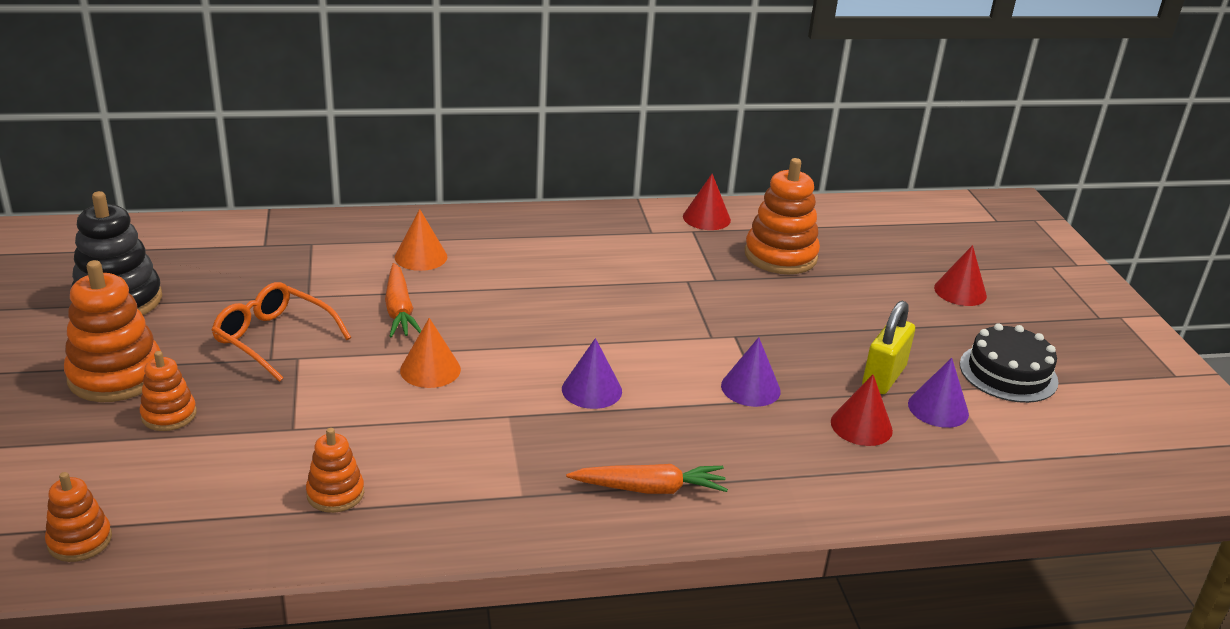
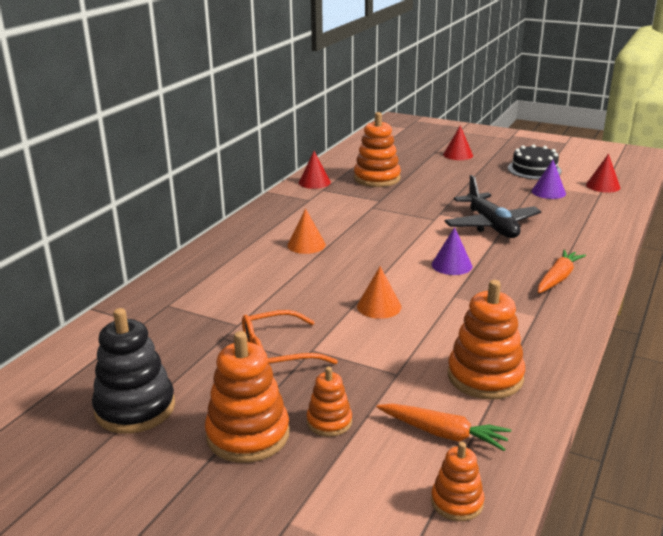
camera: 50 degrees left, 5 degrees down
(335, 493) = (485, 377): orange stacking toy -> orange stacking toy, size x1.79
(399, 310) = (298, 297): orange carrot -> orange carrot (443, 433)
(421, 257) = (241, 272): orange cone -> orange cone (306, 245)
(750, 388) = (491, 225): purple cone -> black plane
(861, 426) = (547, 212): red cone -> red cone (603, 186)
(883, 377) = (512, 194): yellow padlock -> none

